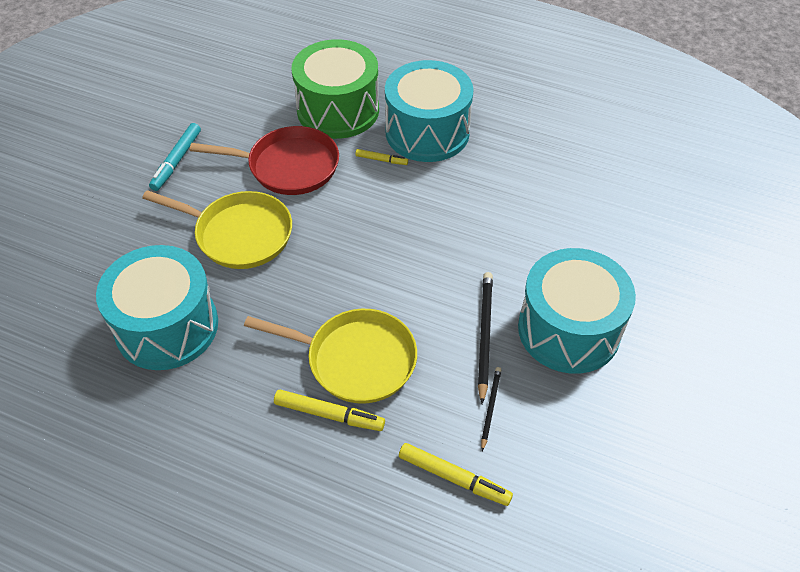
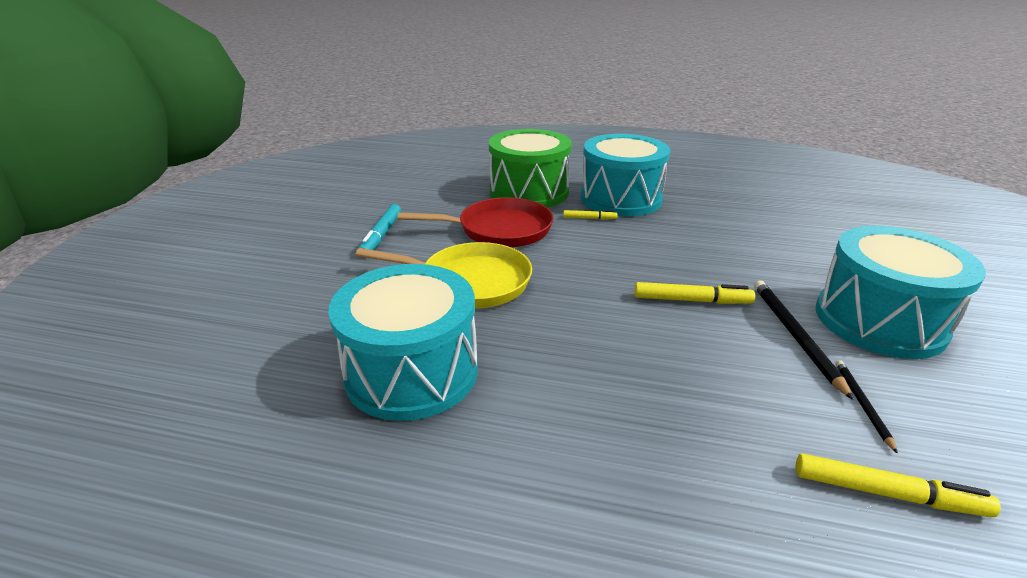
camera: 10 degrees left, 20 degrees down
(329, 414) = (668, 440): yellow marker -> yellow marker (691, 300)
(355, 359) = (665, 376): yellow pan -> none

